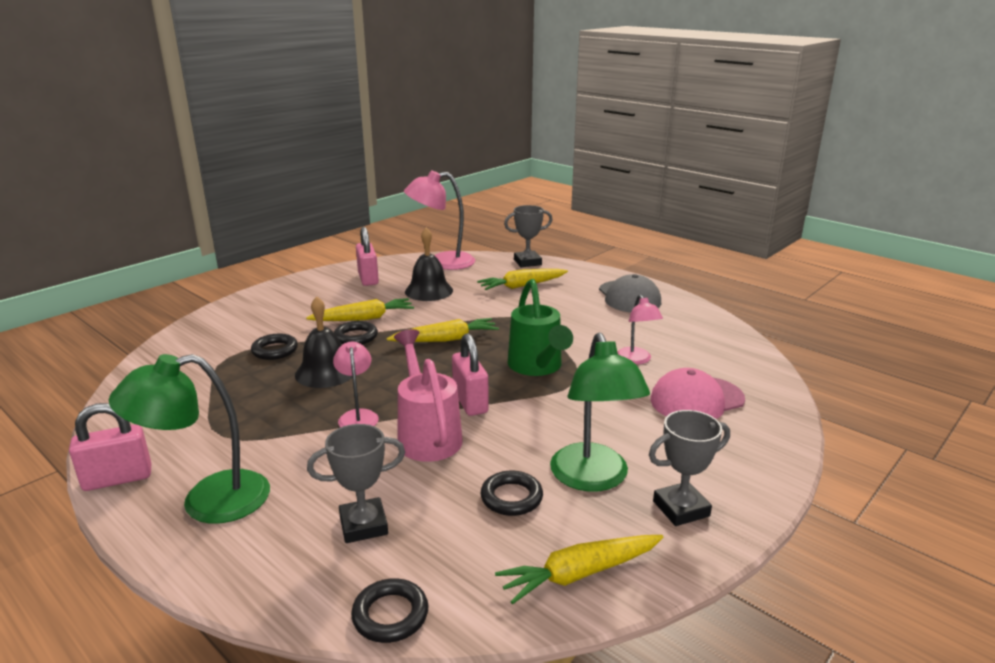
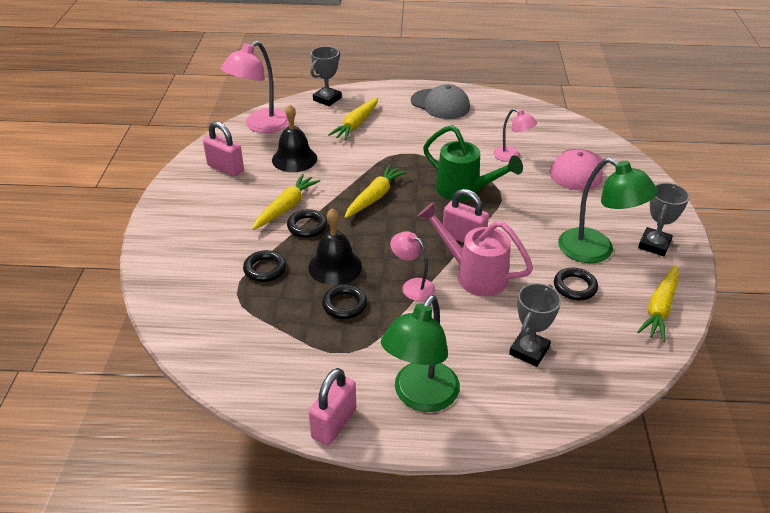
camera: 40 degrees left, 15 degrees up
(390, 615) = (614, 386): black ring -> black ring (344, 305)

